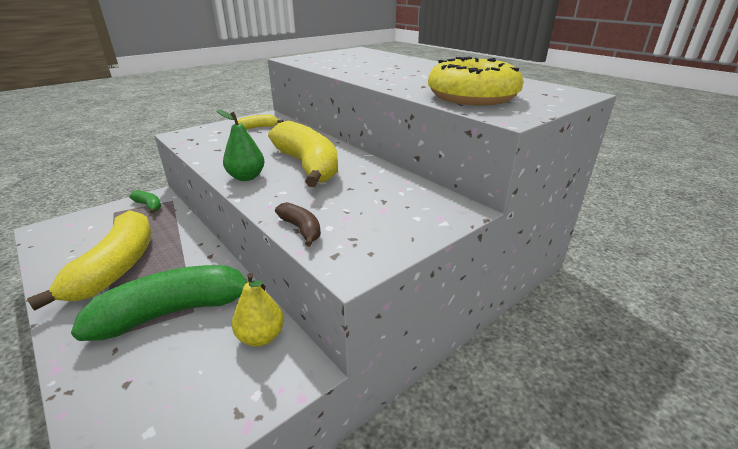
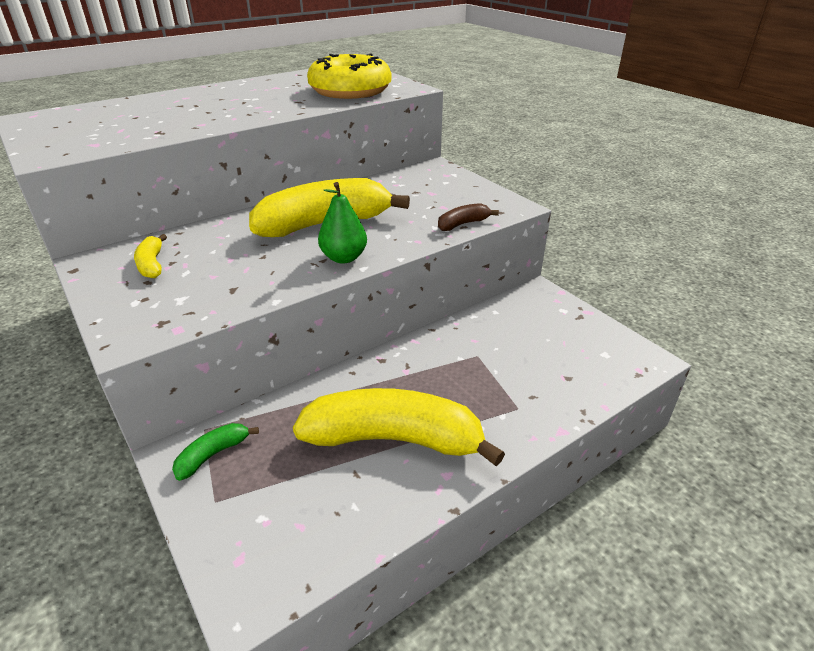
camera: 85 degrees left, 5 degrees up
(175, 312) = (479, 367): green banana -> none
(261, 337) = (508, 312): yellow pear -> none

